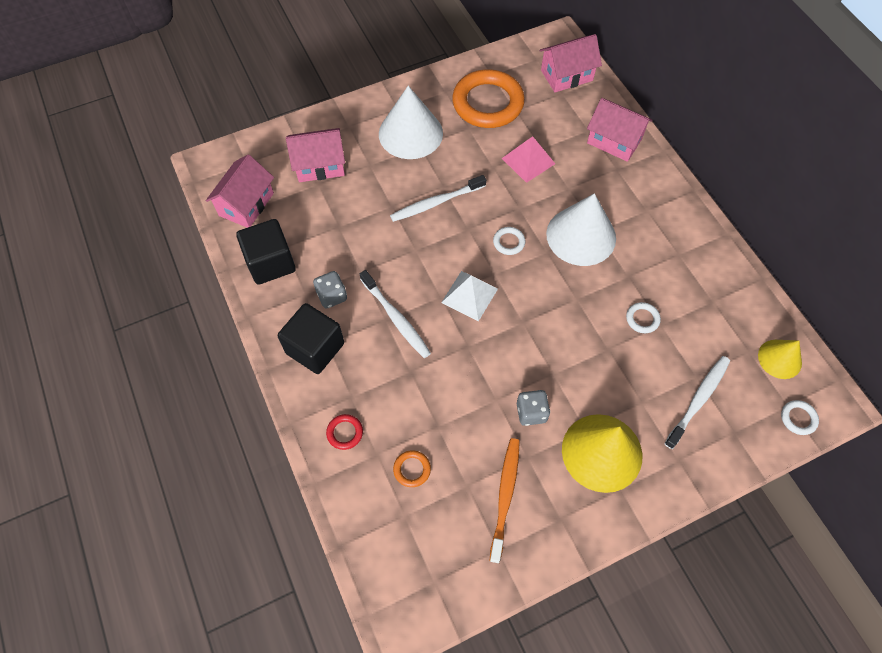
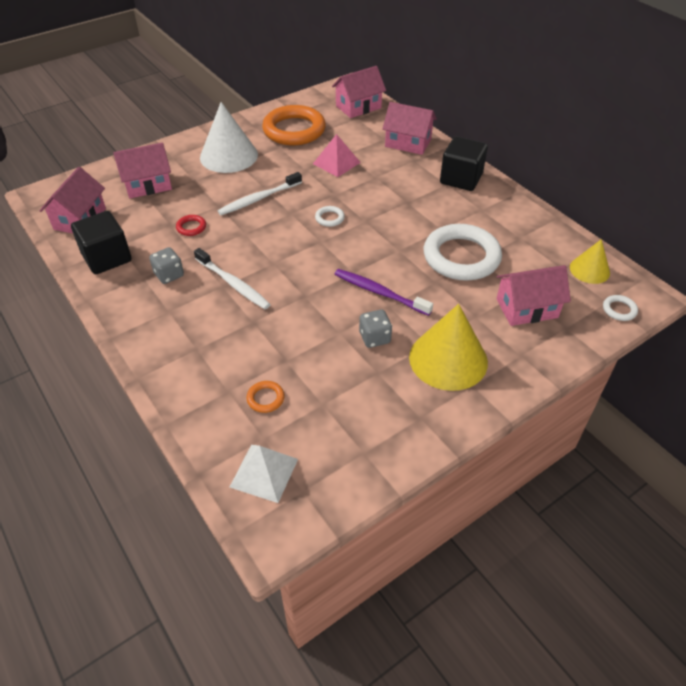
camera: 10 degrees left, 15 degrees down
(315, 348) = (156, 316): black cube -> black cube (461, 179)
(345, 433) = (193, 378): red ring -> red ring (191, 227)
(469, 295) = (300, 259): white pyramid -> white pyramid (264, 472)
(505, 496) = (362, 407): orange toothbrush -> none
(546, 354) = (379, 292): none -> purple toothbrush
(581, 236) = (393, 207): white cone -> none
(642, 319) = (461, 257): white ring -> white ring, size x2.47
(698, 400) = (526, 308): white toothbrush -> pink house

